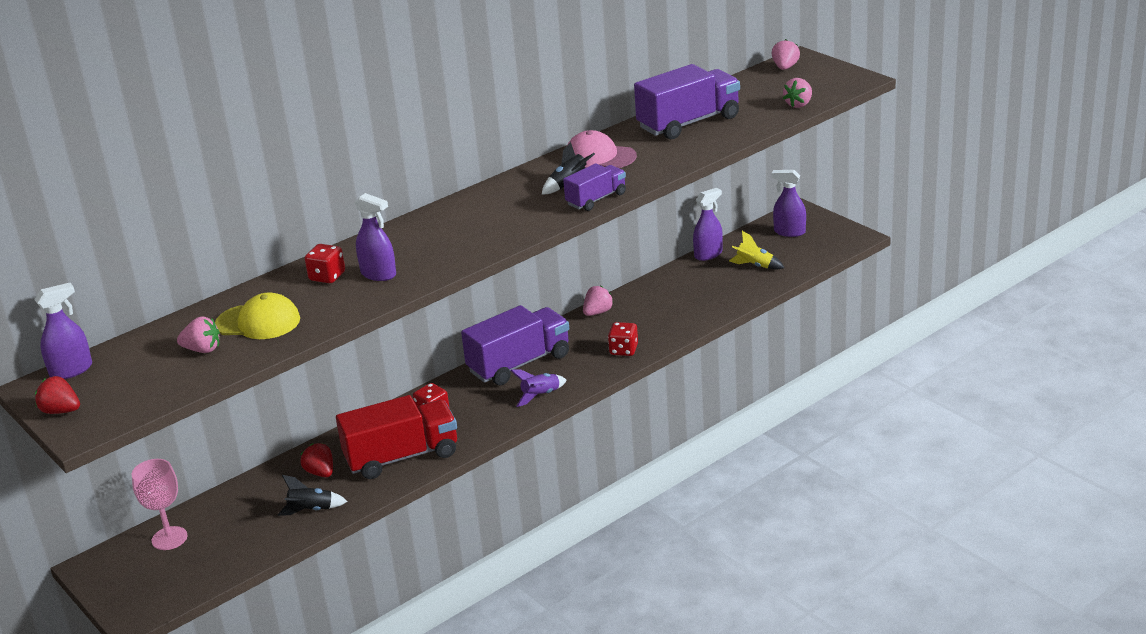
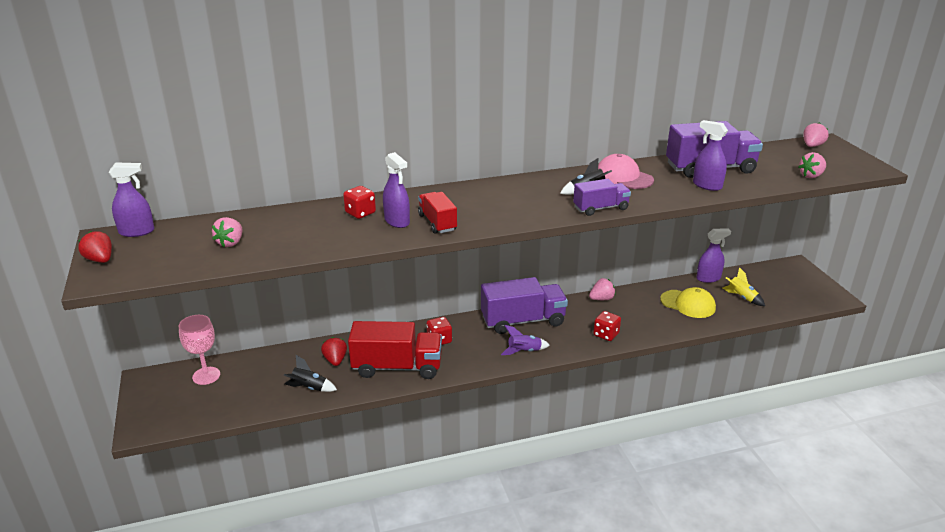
camera: 20 degrees right, 0 degrees up
(202, 350) = (231, 243): pink strawberry -> pink strawberry turned 75 degrees clockwise
(258, 322) = (285, 233): yellow cap -> yellow cap (688, 304)
(426, 263) = (437, 223): none -> red truck
(789, 232) = (781, 278): purple spray bottle -> purple spray bottle (707, 185)

